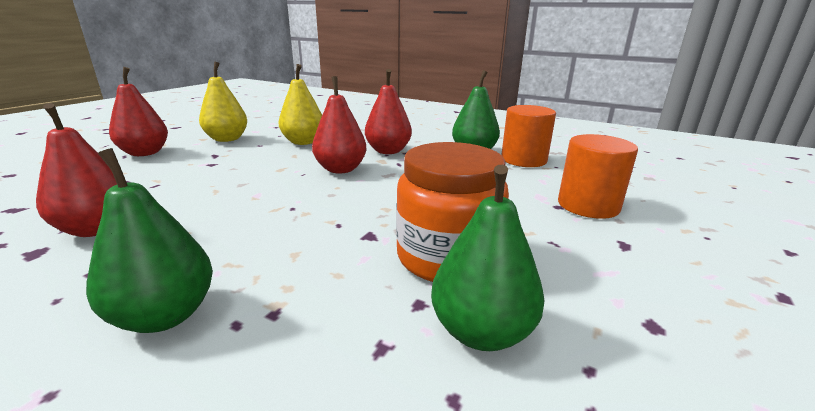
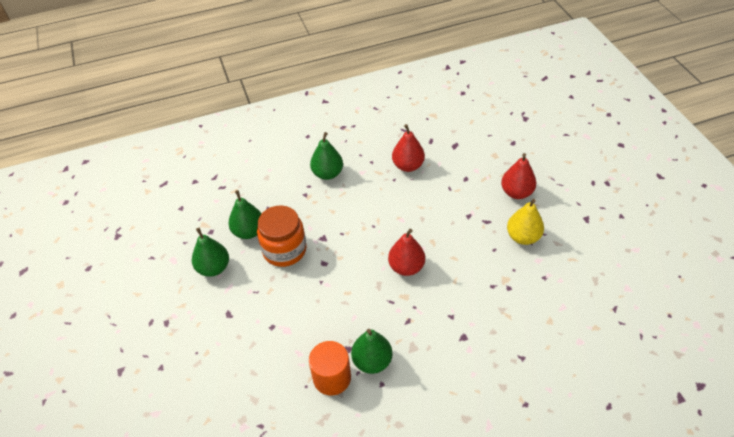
camera: 135 degrees right, 25 degrees up
(303, 142) = (481, 275): yellow pear -> none
(388, 151) = (419, 311): red pear -> none
(588, 205) = (258, 339): orange cylinder -> none
(626, 318) = (214, 268): none -> green pear

